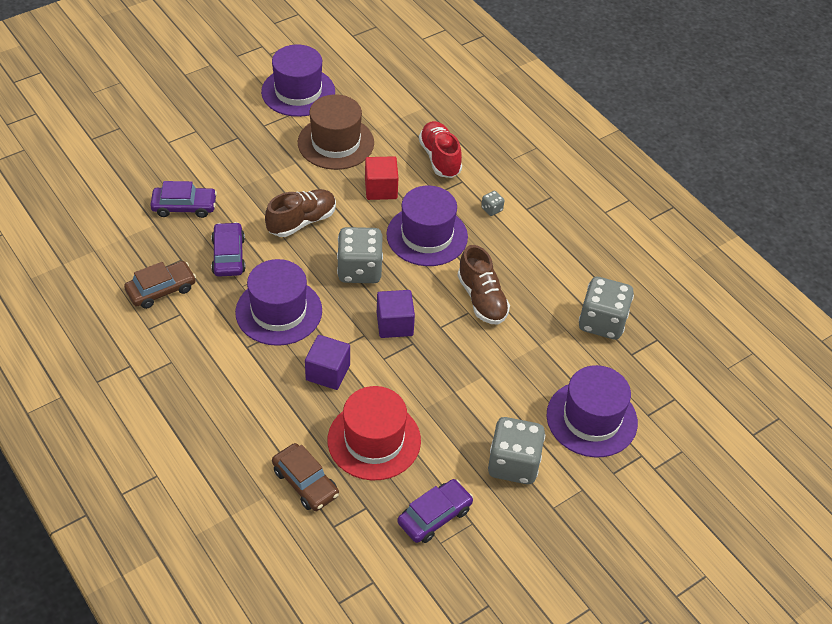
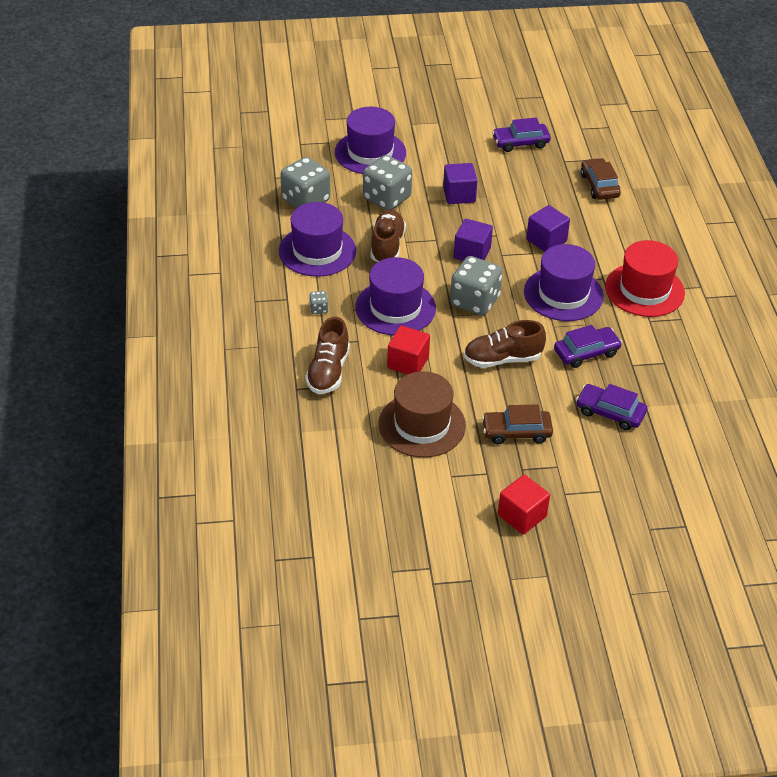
camera: 150 degrees left, 5 degrees down
(161, 290) = (659, 345): brown car -> brown car (516, 432)
(221, 105) = (522, 516): none -> red cube
(228, 256) = (586, 352): purple car -> purple car turned 135 degrees counterclockwise
(298, 92) = (426, 501): purple hat -> purple hat (317, 251)
(374, 440) = (536, 191): red hat -> red hat (644, 290)
(440, 158) = (328, 371): red shoe -> brown shoe
(455, 397) = (459, 195): none -> purple cube
(513, 464) = (446, 149): grey dice -> grey dice (387, 198)

